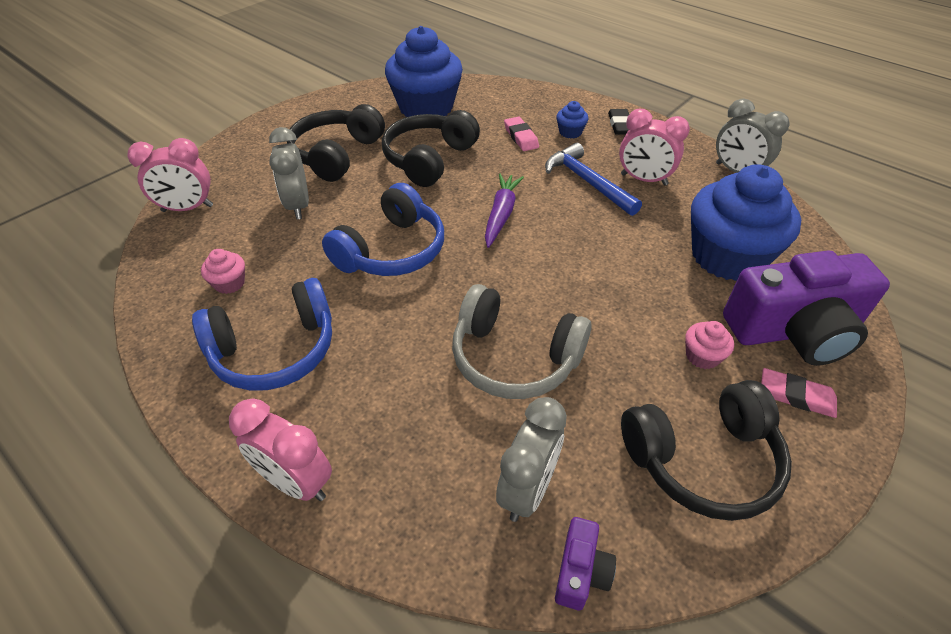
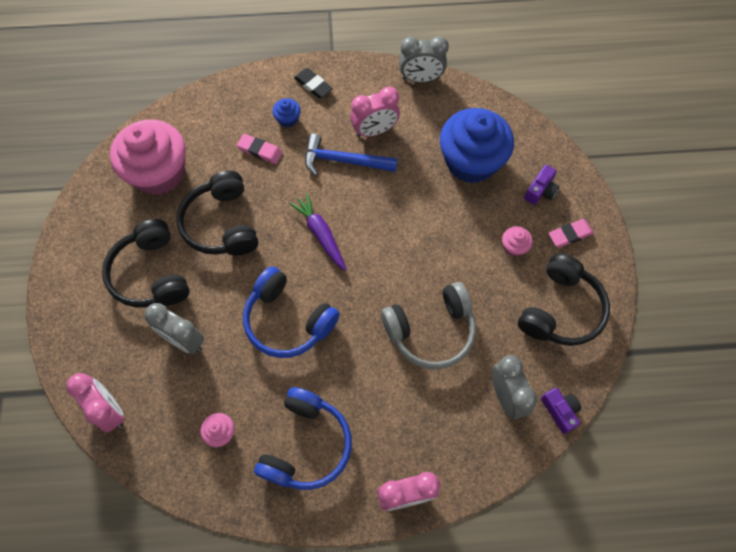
camera: 45 degrees left, 20 degrees up
(187, 208) = (109, 410): pink clock -> pink clock turned 75 degrees counterclockwise
(392, 250) = (288, 320): blue headphones -> blue headphones turned 135 degrees clockwise
(426, 107) = (159, 173): blue cupcake -> pink cupcake
(794, 330) = (540, 191): purple camera -> purple camera, size x0.43

